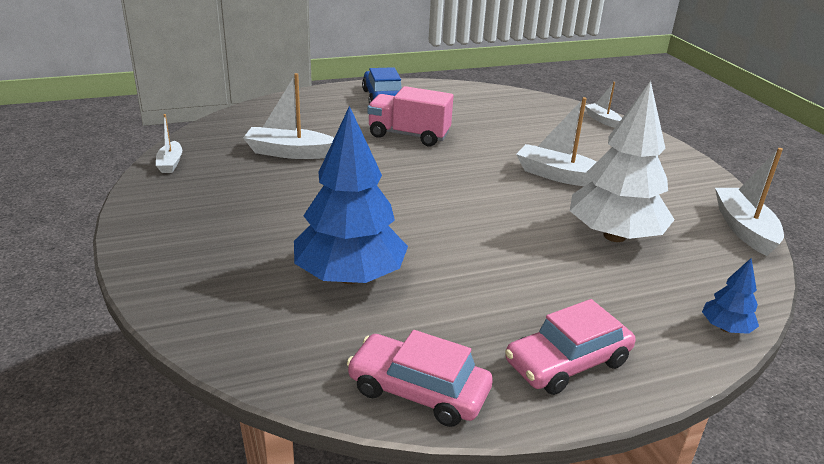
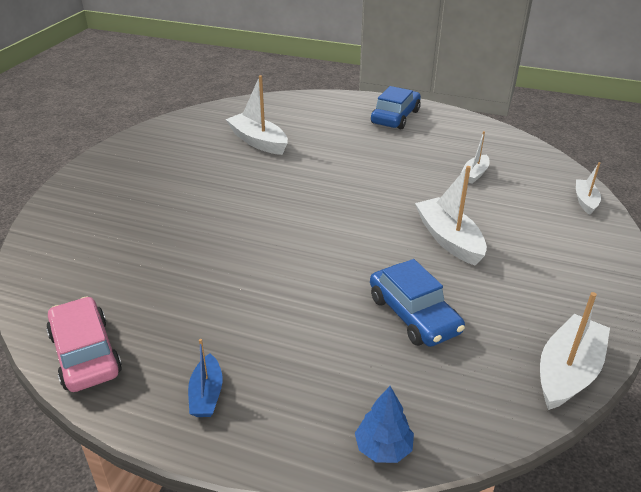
camera: 40 degrees right, 5 degrees up
(170, 163) = (173, 125): white boat -> white boat (474, 174)
(350, 276) = (162, 252): blue tree -> none
(409, 135) = (368, 156): pink truck -> none
(567, 362) = (206, 394): pink car -> blue boat
(614, 236) = (413, 315): white tree -> blue car

